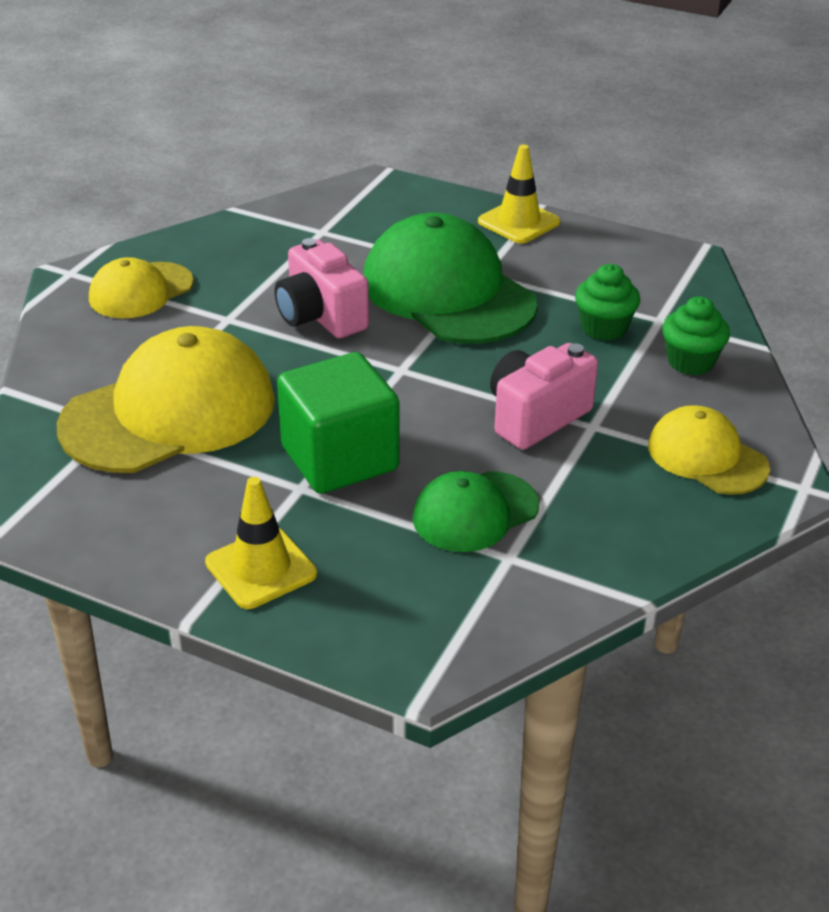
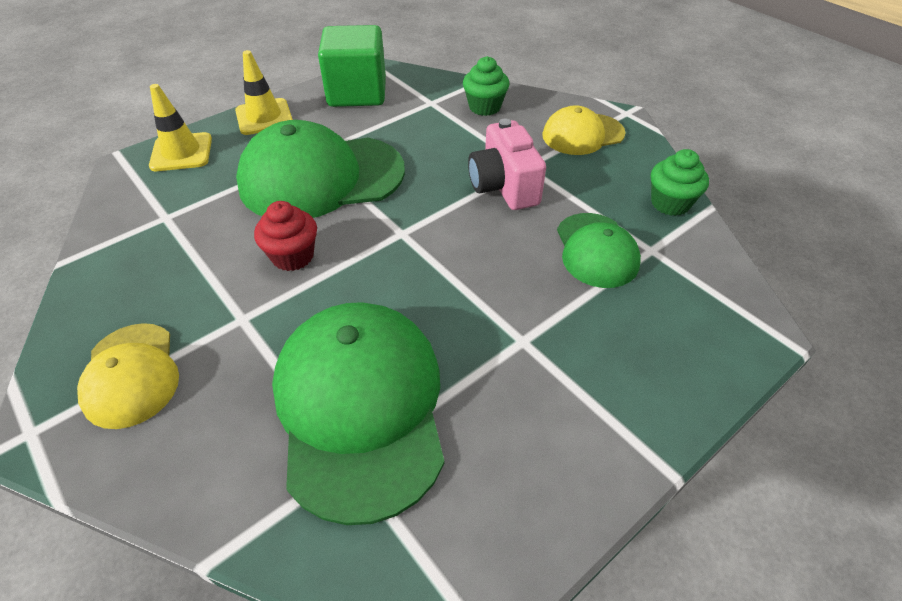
camera: 65 degrees left, 10 degrees up
(169, 413) = (360, 407): yellow cap -> green cap
(261, 568) = (621, 400): yellow traffic cone -> yellow traffic cone (181, 152)
(321, 317) = (293, 256): pink camera -> red cupcake
(339, 458) = (497, 304): green cube -> green cube (357, 93)
(604, 328) = (423, 126): green cupcake -> green cupcake (670, 203)

